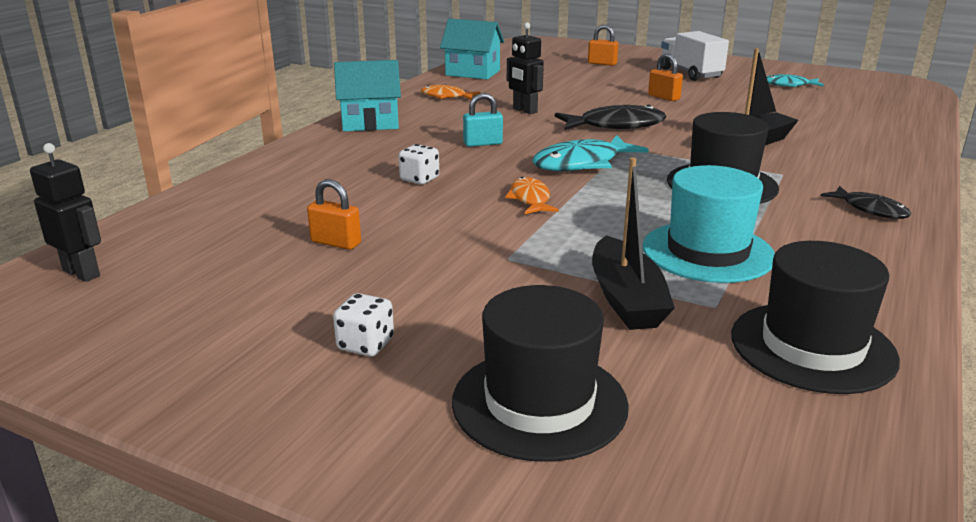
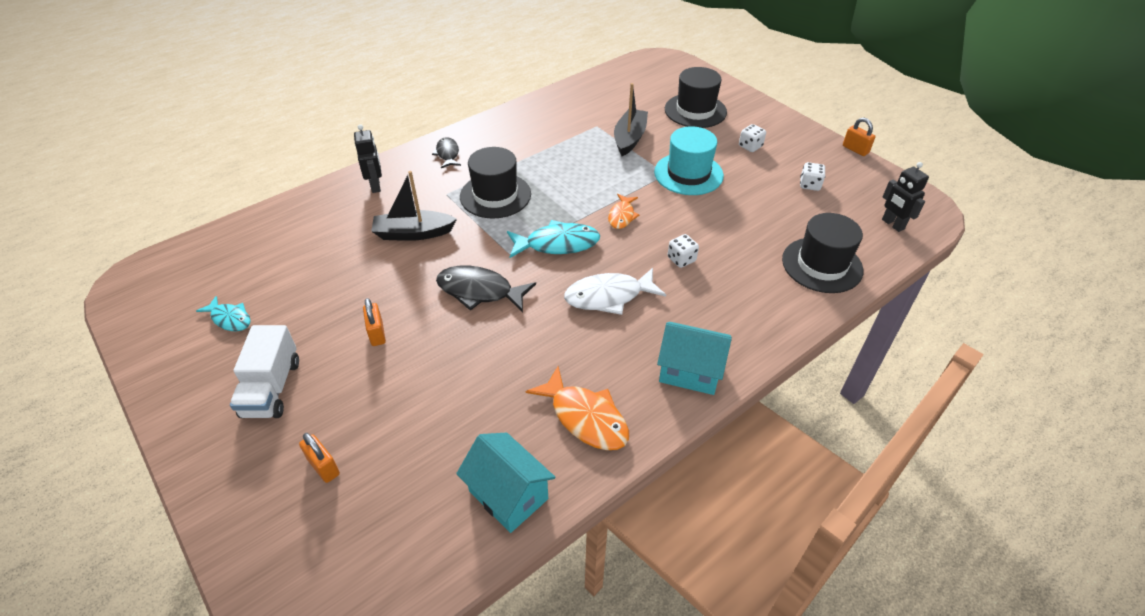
camera: 155 degrees left, 20 degrees up
(229, 300) = (809, 185): none -> white dice
(336, 243) = (752, 210): orange padlock -> orange padlock (855, 149)
(446, 96) = (585, 417): orange fish -> orange fish, size x1.65
(483, 143) = (609, 296): turquoise padlock -> white fish
(524, 110) = (530, 350): black robot -> black robot (376, 186)
(707, 252) = (566, 151): turquoise hat -> turquoise hat (688, 174)
(812, 347) = (581, 103): black hat -> black hat (822, 265)

